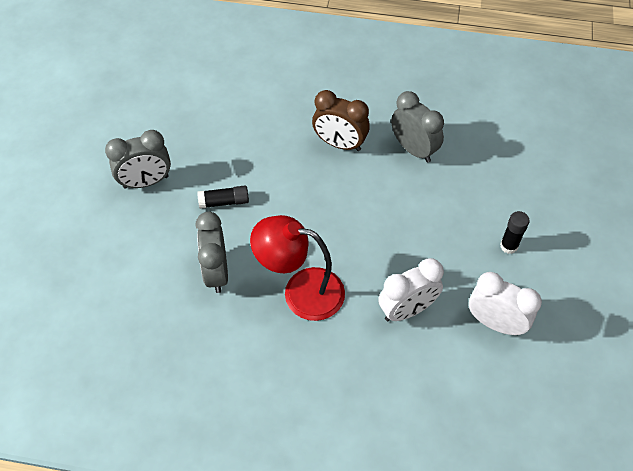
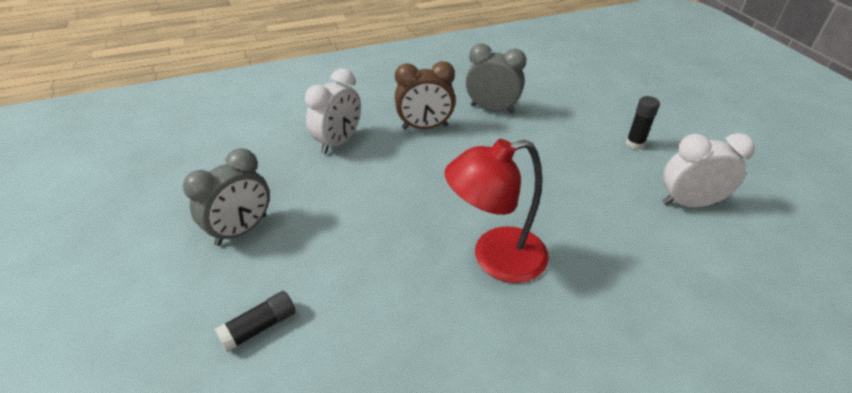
camera: 30 degrees left, 15 degrees down
(216, 272) = (389, 282): grey clock -> none
(224, 202) = (347, 213): black glue stick -> black glue stick (259, 327)
(407, 310) = (608, 227): white clock -> white clock (338, 142)

